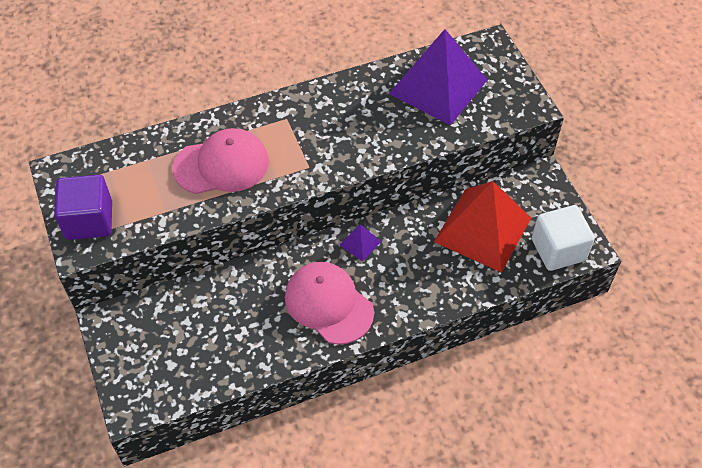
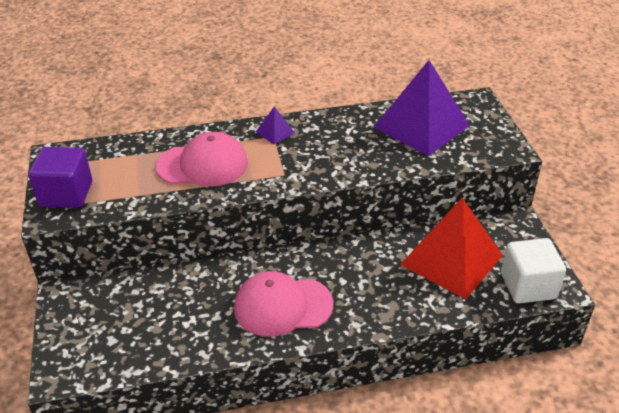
camera: 10 degrees right, 15 degrees down
(328, 304) = (283, 306): pink cap -> pink cap turned 60 degrees counterclockwise
(360, 243) = (326, 257): purple pyramid -> purple pyramid (275, 132)

